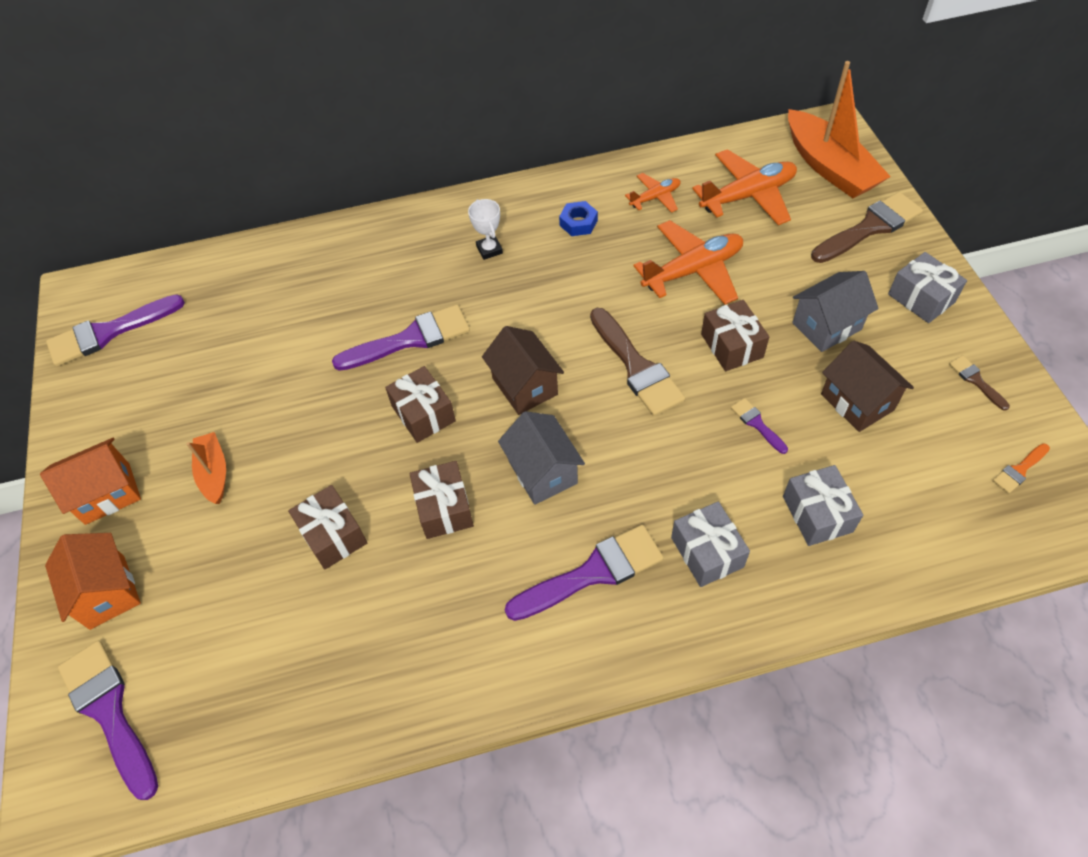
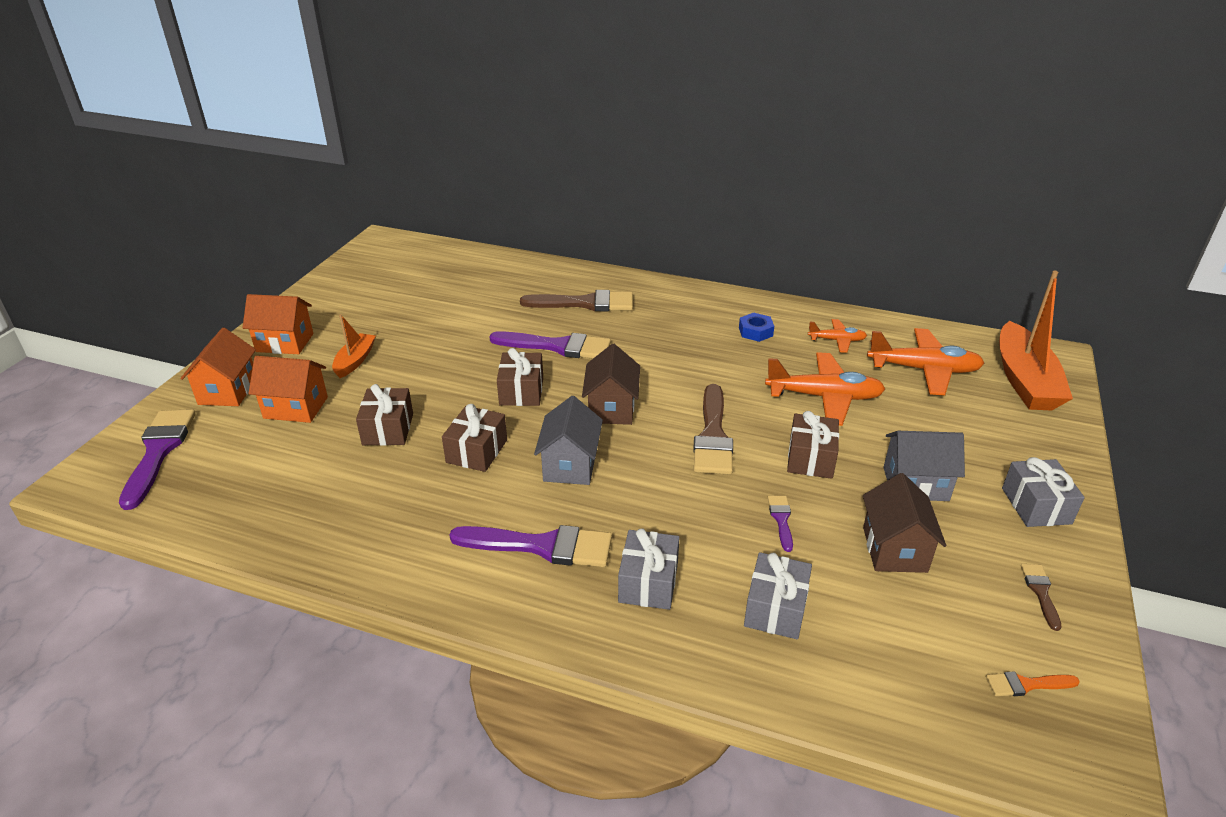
camera: 30 degrees right, 20 degrees down
(108, 332) = (376, 265): purple brush -> none
(208, 567) = (296, 408): none -> orange house
(489, 250) = (669, 320): white trophy -> none
(870, 227) = (1027, 435): brown brush -> brown brush (585, 303)

